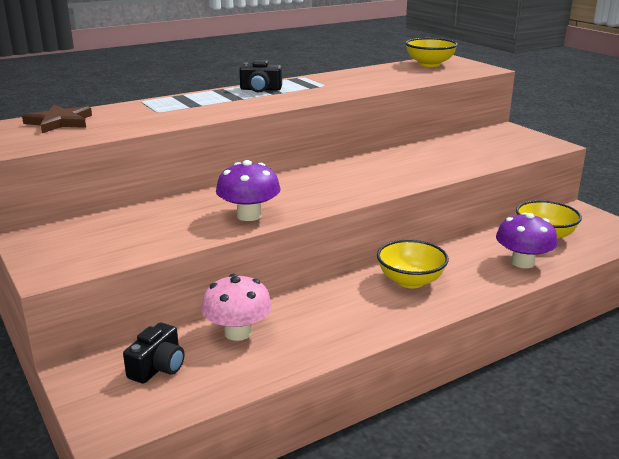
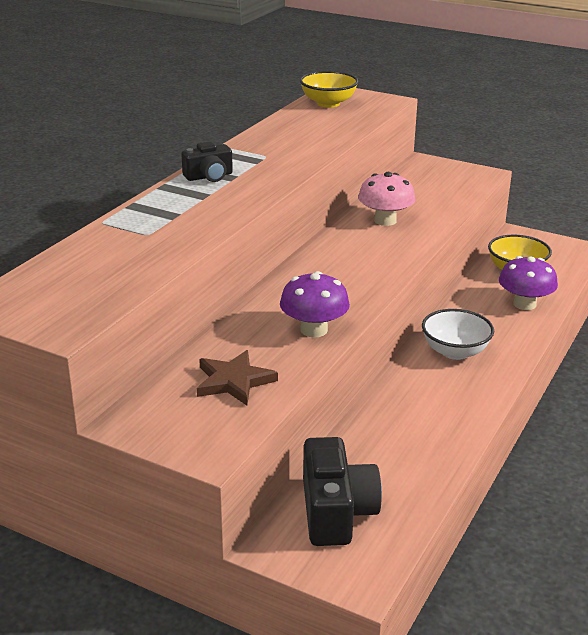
camera: 30 degrees left, 5 degrees up
(60, 122) = (62, 276): brown star -> brown star (234, 381)
(158, 367) = (336, 511): black camera -> black camera, size x1.65
(238, 332) = (366, 453): pink mushroom -> pink mushroom (385, 220)
(410, 281) = (455, 351): yellow bowl -> white bowl

